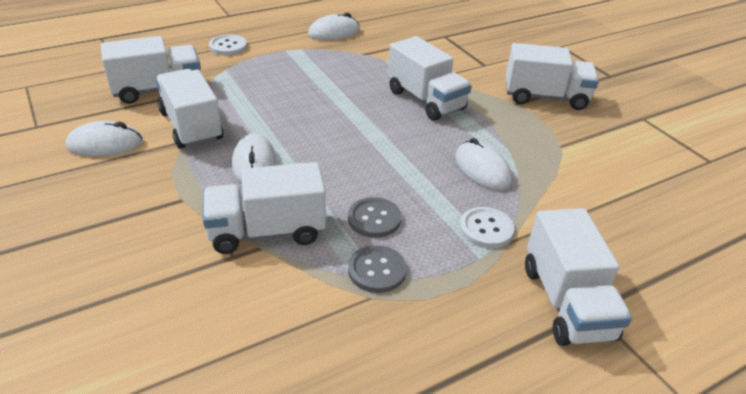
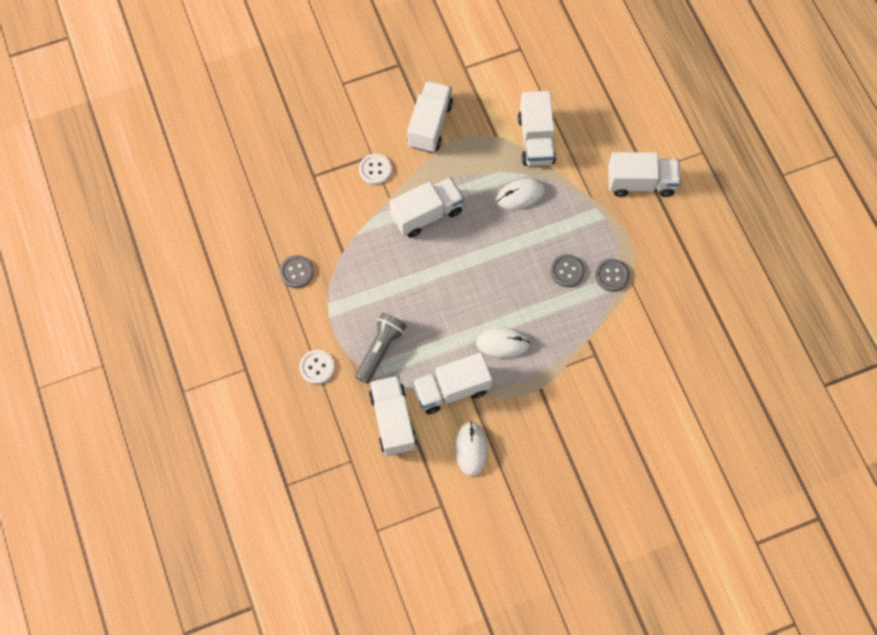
camera: 80 degrees left, 30 degrees up
(247, 79) = (380, 349): none -> grey flashlight
(266, 231) = (575, 335): white truck -> white truck (536, 140)
(334, 32) = (296, 272): white mouse -> grey button
(486, 229) = (580, 208): white button -> white button (375, 170)

